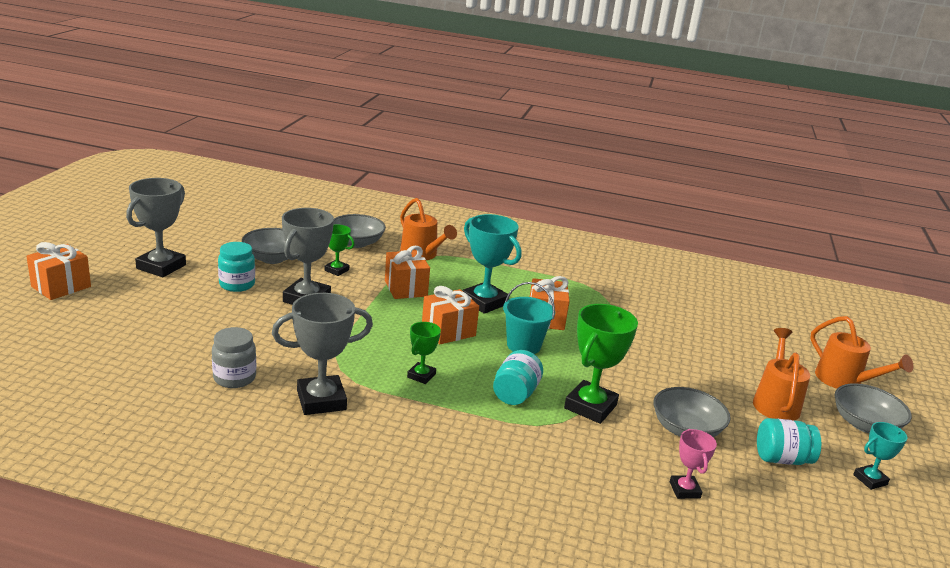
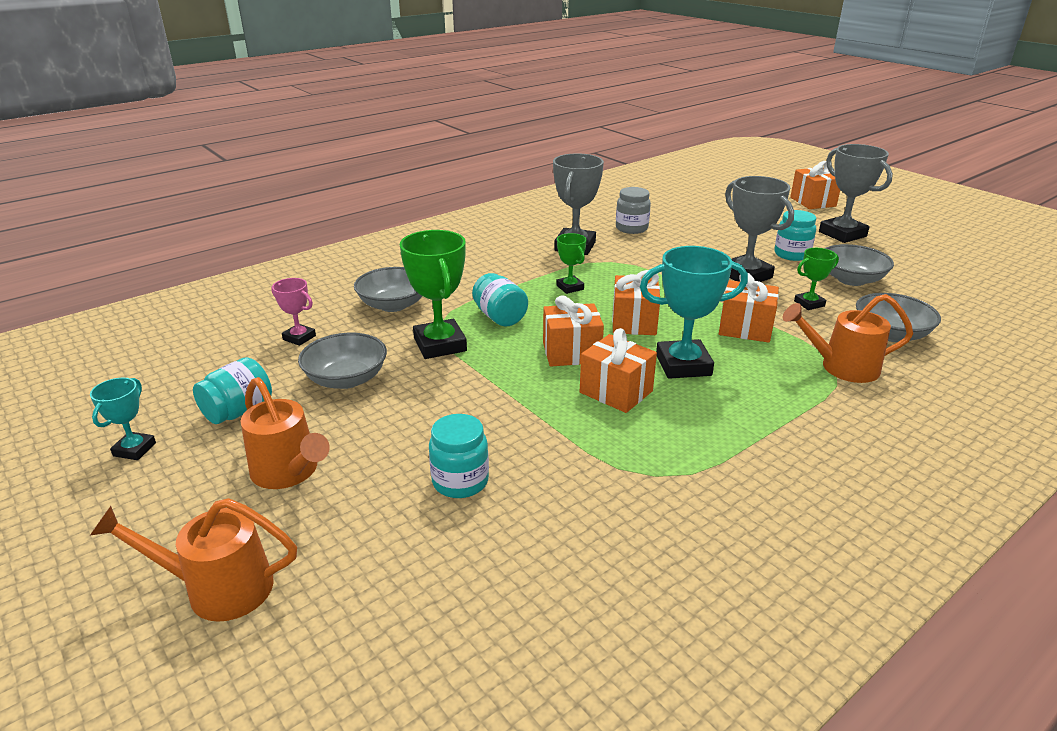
camera: 130 degrees right, 5 degrees up
(523, 345) = (571, 353): turquoise bucket -> orange gift
(689, 343) = (460, 481): none -> turquoise jar
(865, 424) = (160, 524): grey bowl -> grey bowl (393, 305)

